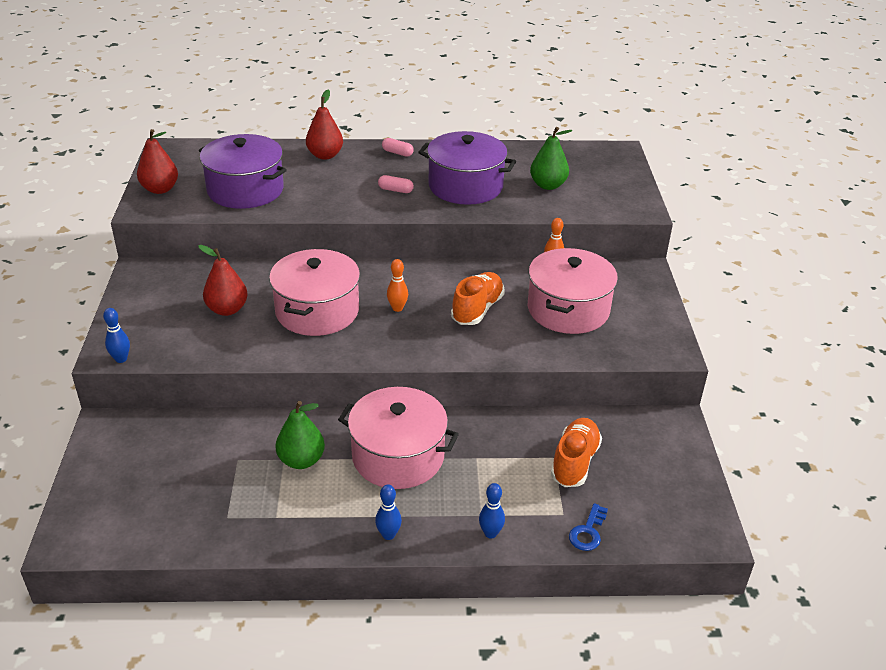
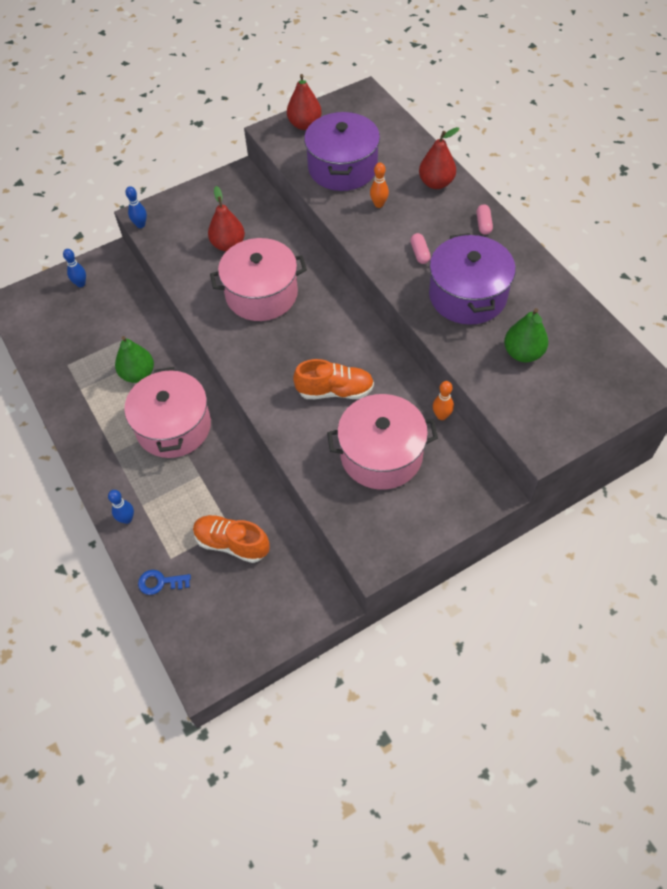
camera: 65 degrees right, 20 degrees up
(388, 535) = (95, 458): blue bowling pin -> blue bowling pin (81, 284)
(397, 308) = (299, 339): orange bowling pin -> orange bowling pin (379, 204)
(574, 462) = (232, 543): orange shoe -> orange shoe turned 150 degrees counterclockwise

